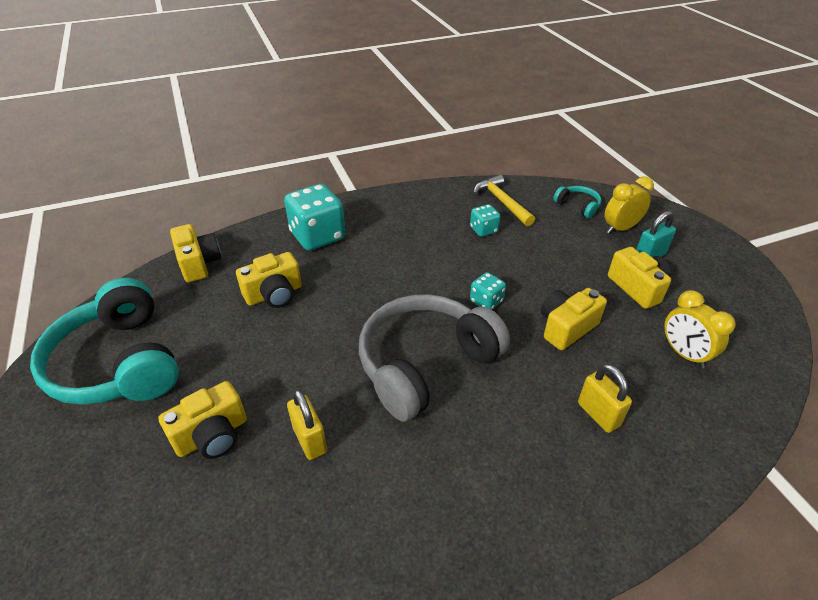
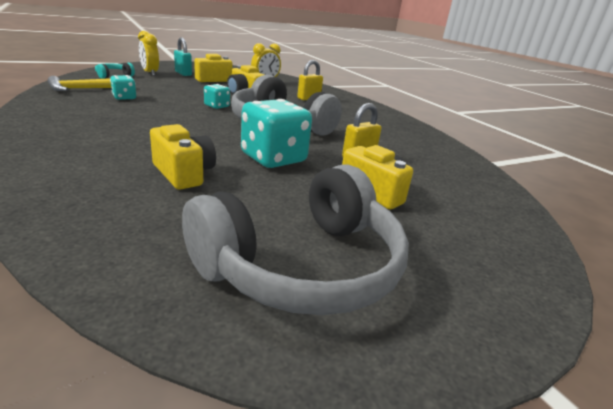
camera: 100 degrees left, 15 degrees down
(118, 363) = (302, 265): turquoise headphones -> grey headphones
(198, 263) = (84, 229): yellow camera -> none
(317, 236) = (77, 153): turquoise dice -> turquoise dice (273, 158)

